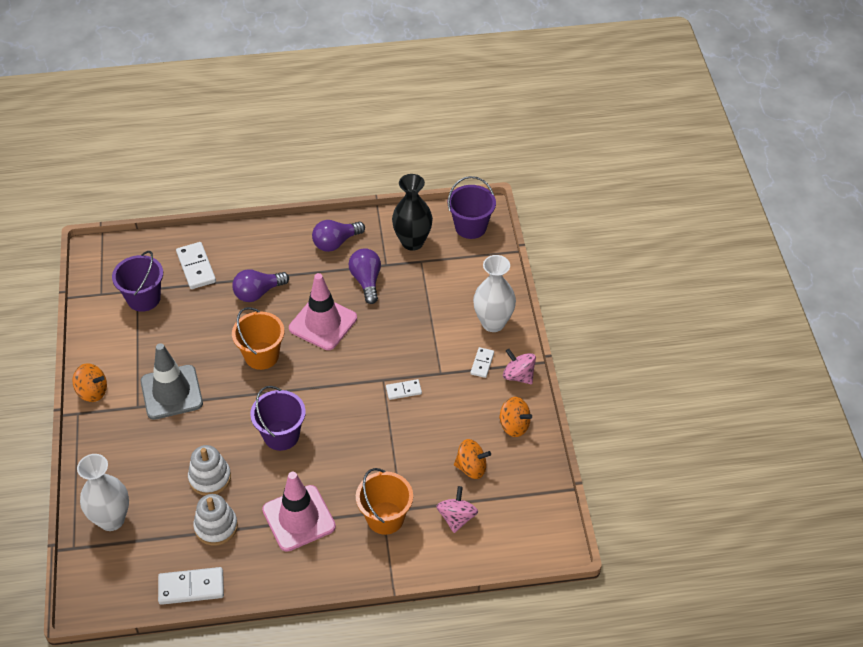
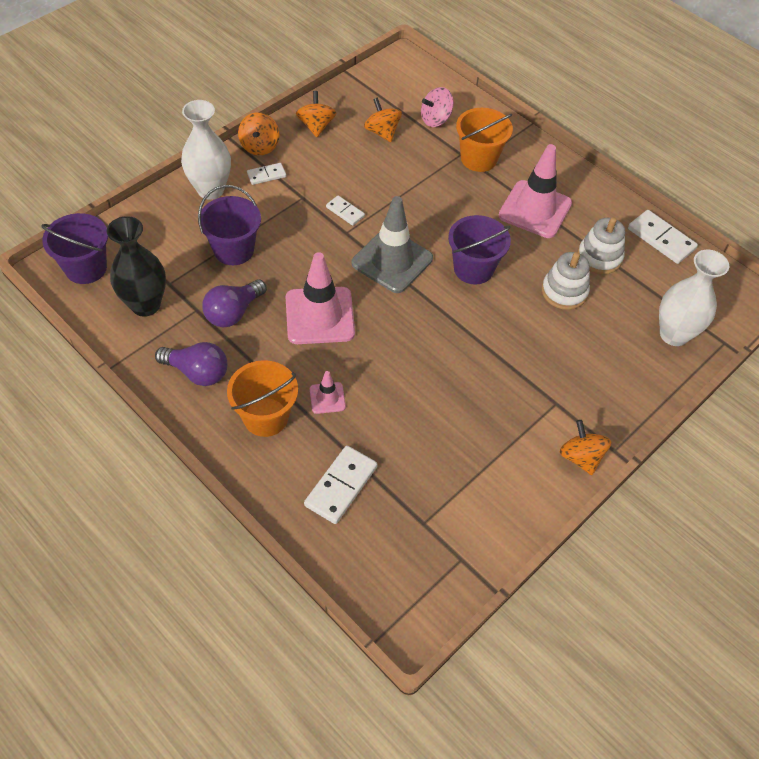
camera: 130 degrees left, 5 degrees up
(144, 298) = (428, 506): purple bucket -> purple bucket (234, 250)
(171, 392) = (514, 386): grey traffic cone -> grey traffic cone (392, 261)
(258, 293) = (327, 398): purple light bulb -> pink traffic cone
(261, 355) = (403, 340): orange bucket -> orange bucket (266, 417)
(518, 376) = (259, 146): pink spinning top -> orange spinning top

